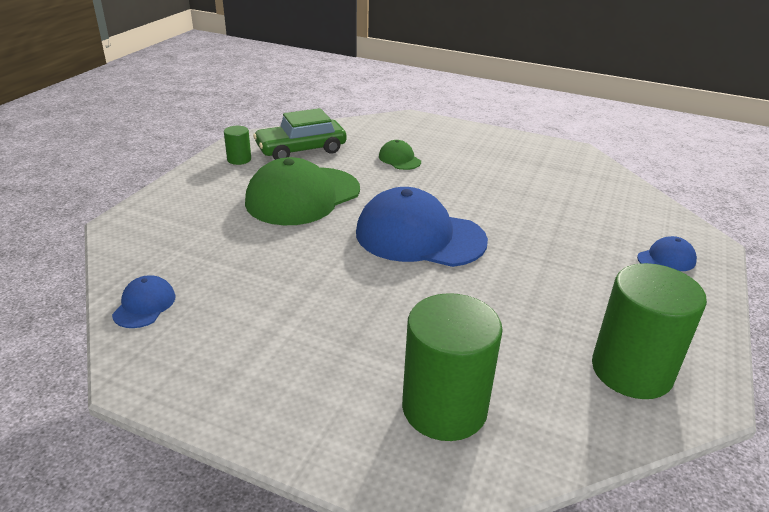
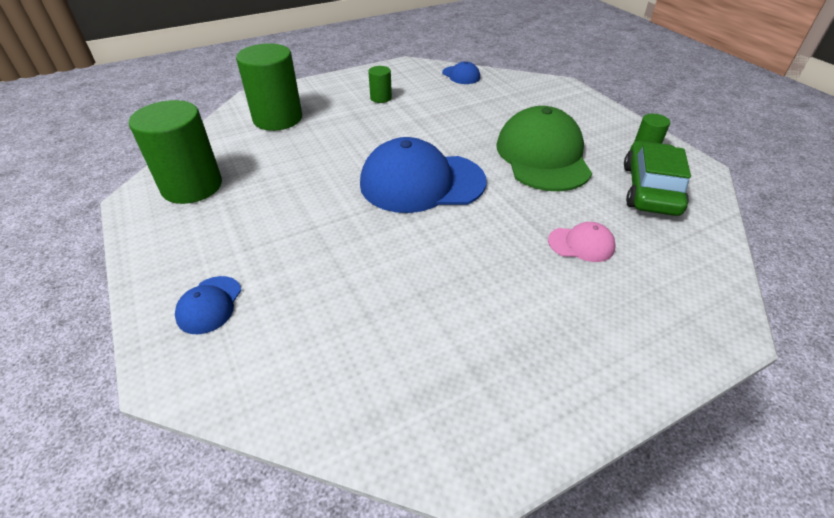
camera: 130 degrees right, 10 degrees up
(285, 343) = (381, 98): none -> green cylinder
(399, 159) = (581, 244): green cap -> pink cap
(419, 236) = (422, 182): blue cap -> blue cap turned 150 degrees counterclockwise

